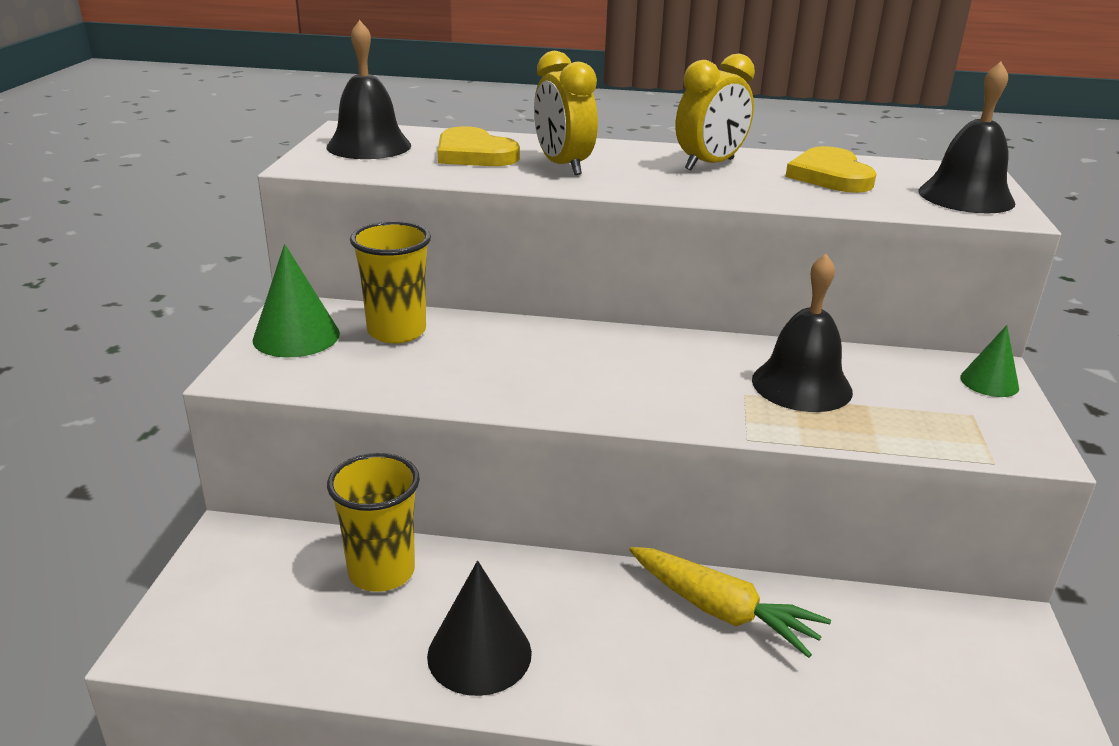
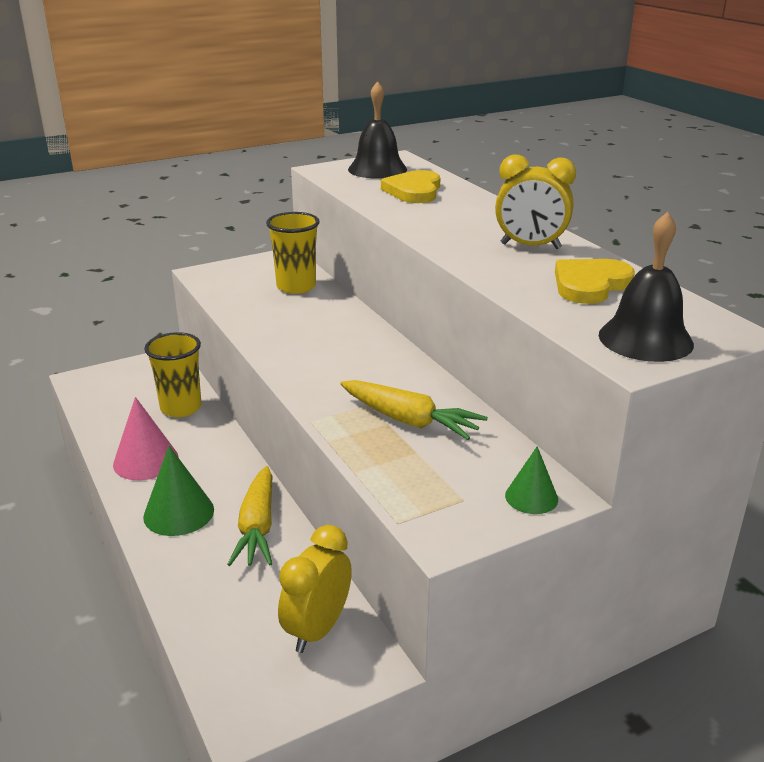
camera: 55 degrees right, 0 degrees up
(296, 336) = (255, 268): green cone -> green cone (178, 513)
(479, 654) = (146, 461): black cone -> pink cone
(563, 166) = (438, 214): yellow clock -> yellow clock (317, 629)
(801, 385) = (409, 421): black bell -> yellow carrot

